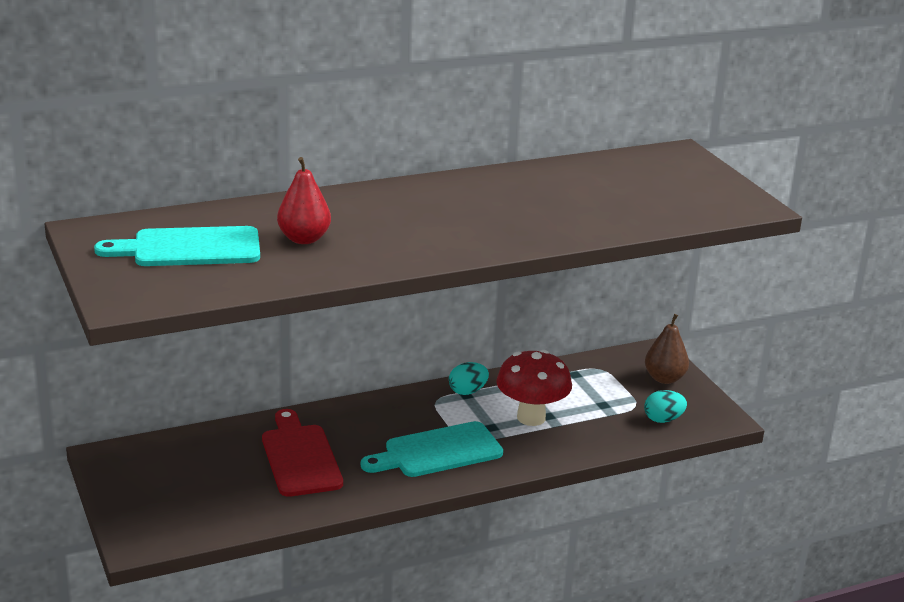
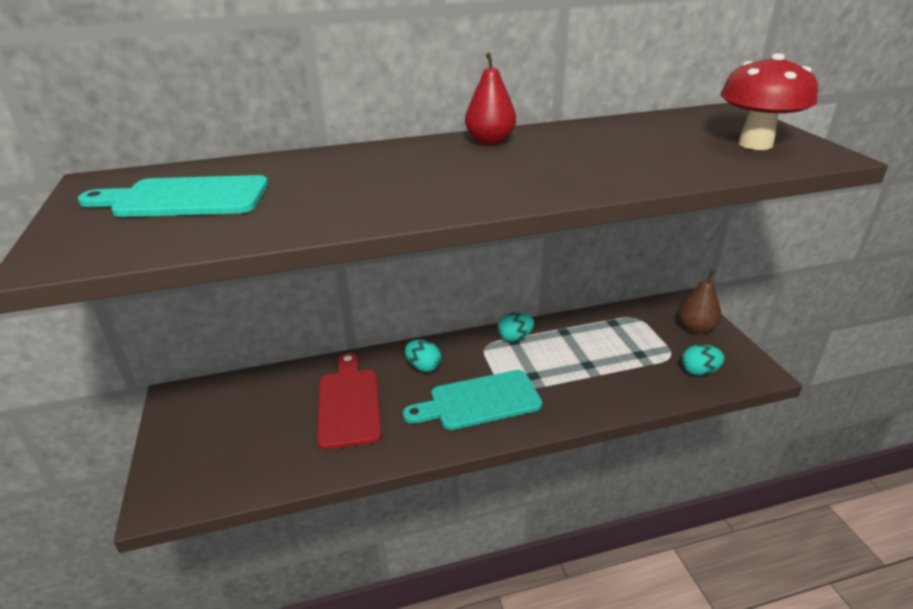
camera: 10 degrees right, 5 degrees up
(304, 239) = (315, 189): red pear -> red pear (490, 141)
(371, 422) = (423, 367): none -> turquoise egg
(531, 418) = (571, 366): red mushroom -> red mushroom (755, 144)

